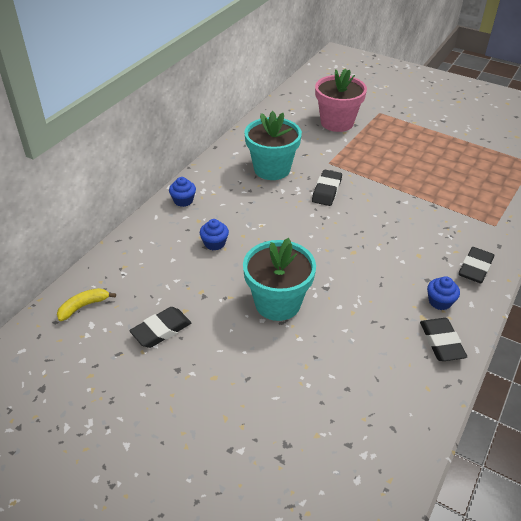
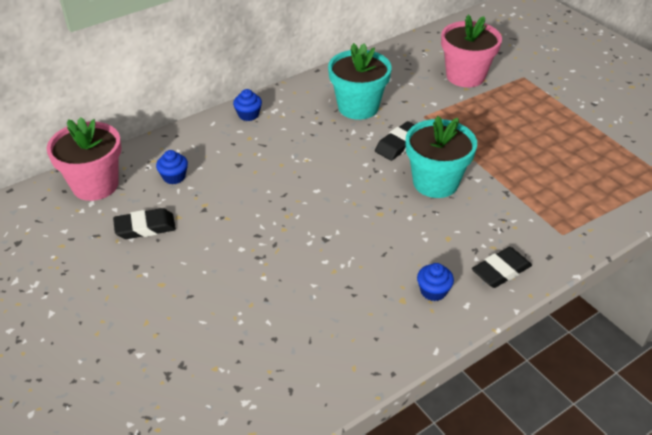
camera: 25 degrees right, 0 degrees up
(83, 306) = (95, 185): yellow banana -> pink flower pot
(214, 243) = (248, 164): blue cupcake -> blue cupcake (174, 177)
(277, 303) = (267, 238): turquoise flower pot -> turquoise flower pot (435, 182)
(441, 342) = (402, 330): black eraser -> none

